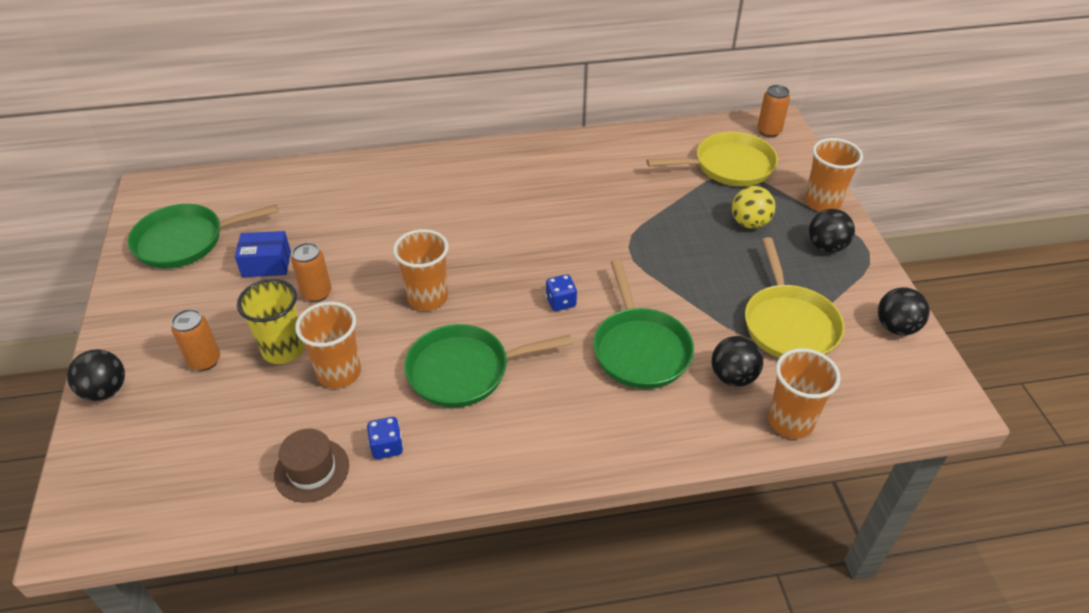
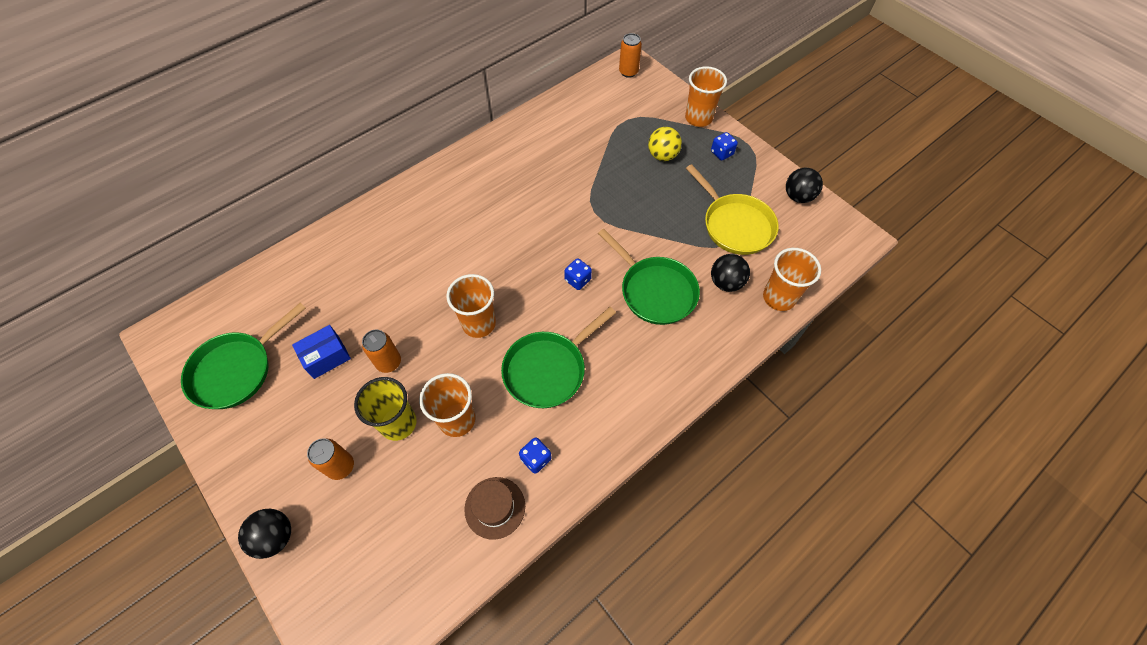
camera: 30 degrees left, 15 degrees up
(729, 166) = (619, 113): yellow pan -> none
(826, 246) = (721, 153): black ball -> blue dice

